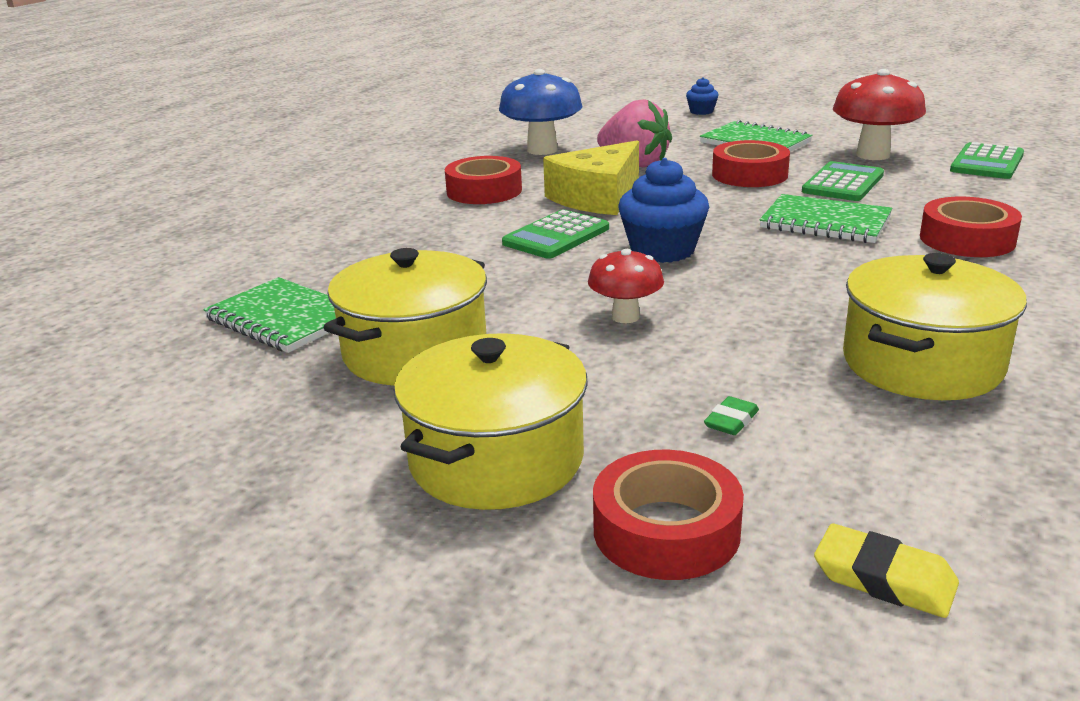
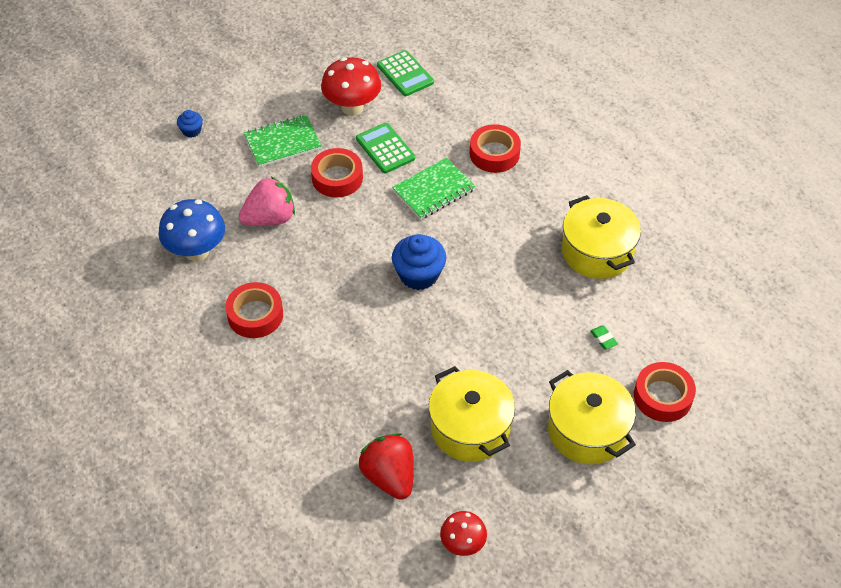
camera: 65 degrees left, 25 degrees up
(283, 319) = (389, 476): green notebook -> red strawberry
(556, 236) = (363, 311): green calculator -> none
(597, 197) = (315, 265): yellow cheese -> none
(625, 317) = (487, 328): red mushroom -> red mushroom (462, 544)
(884, 579) = (717, 351): yellow eraser -> none

